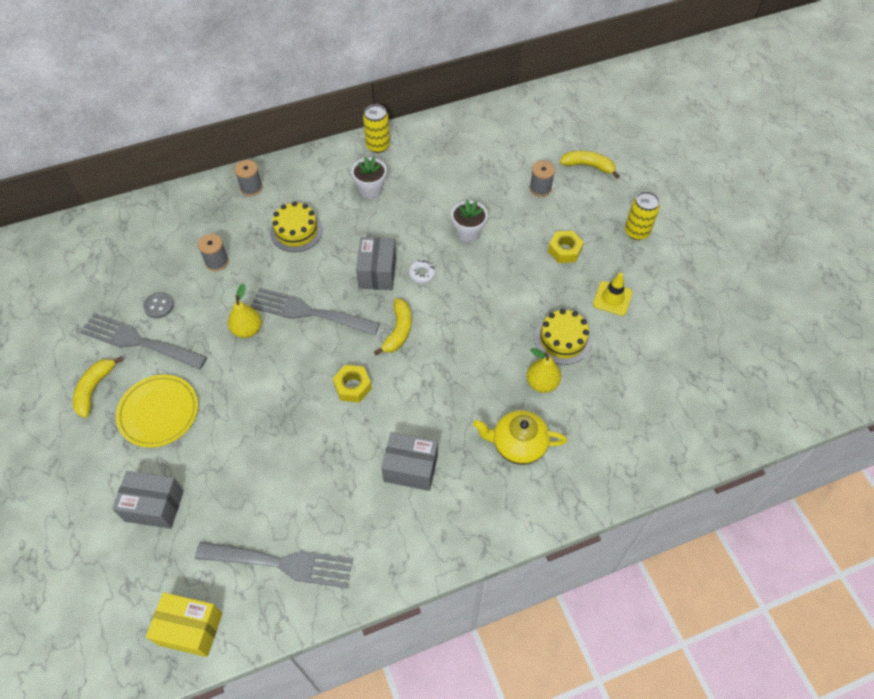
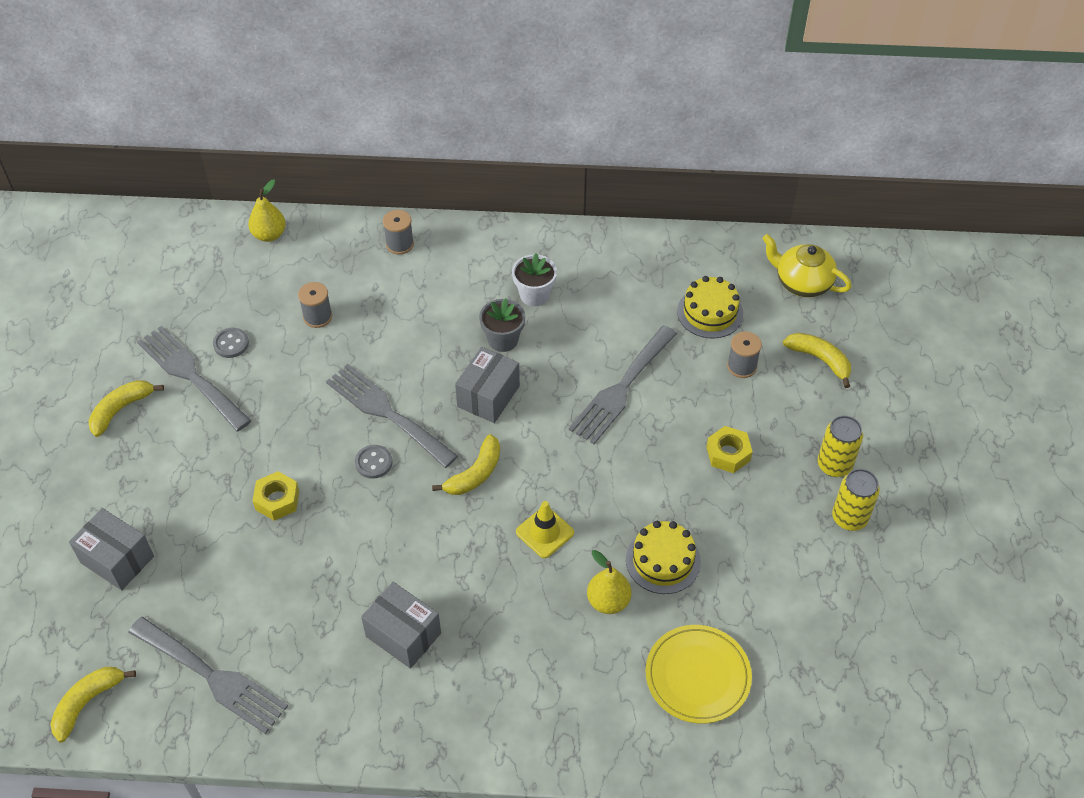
camera: 25 degrees right, 5 degrees down
(159, 412) = (172, 461): yellow plate -> yellow plate (697, 676)
(190, 629) = (87, 703): yellow box -> yellow banana
(247, 330) = (310, 407): yellow pear -> yellow pear (269, 235)
(296, 231) = (423, 313): yellow cake -> yellow cake (710, 312)
(319, 352) = (373, 462): none -> grey button
(353, 386) = (389, 516): yellow nut -> yellow nut (277, 500)
(365, 229) = (503, 340): none -> grey flower pot
(378, 146) = (572, 244): yellow can -> yellow can (849, 518)
(422, 273) = (539, 417): white donut -> none
(468, 233) = (621, 389): white flower pot -> grey fork
(517, 444) = (539, 660): yellow teapot -> yellow teapot (802, 283)
(612, 298) = (754, 535): yellow traffic cone -> yellow traffic cone (545, 532)

